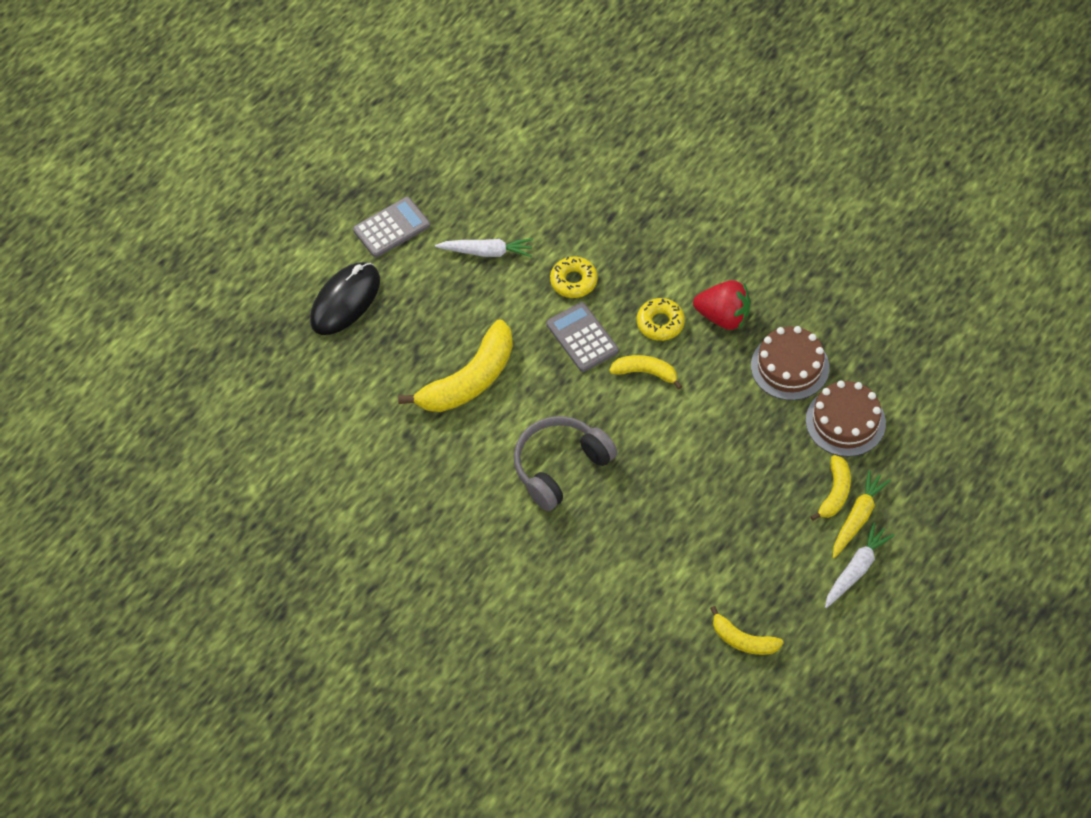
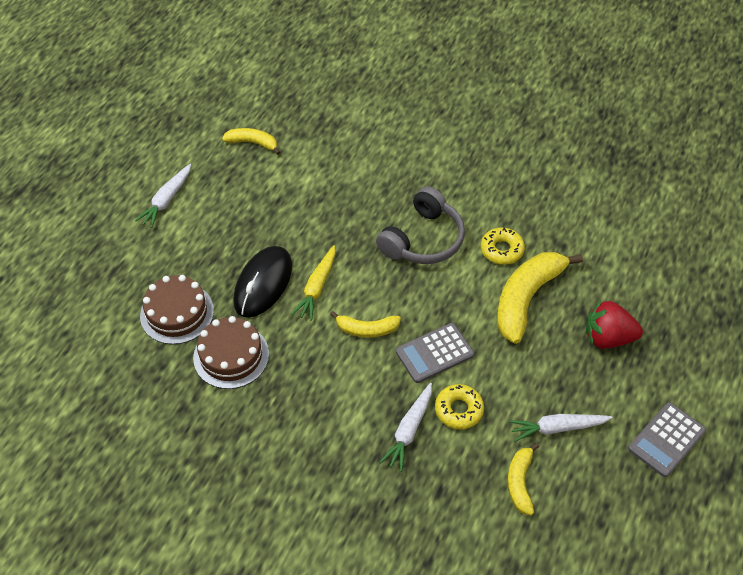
camera: 165 degrees right, 5 degrees down
(345, 301) = (674, 354): black mouse -> black mouse (263, 284)
(582, 338) = (434, 353): grey calculator -> grey calculator turned 105 degrees clockwise
(625, 270) = (409, 430): none -> white carrot
(660, 323) = (362, 379): yellow donut -> yellow donut (501, 250)
(723, 316) = (301, 396): red strawberry -> red strawberry (608, 338)
(835, 493) = (185, 253): yellow banana -> yellow banana (520, 482)
(858, 517) = (165, 237): yellow carrot -> yellow carrot (317, 287)

